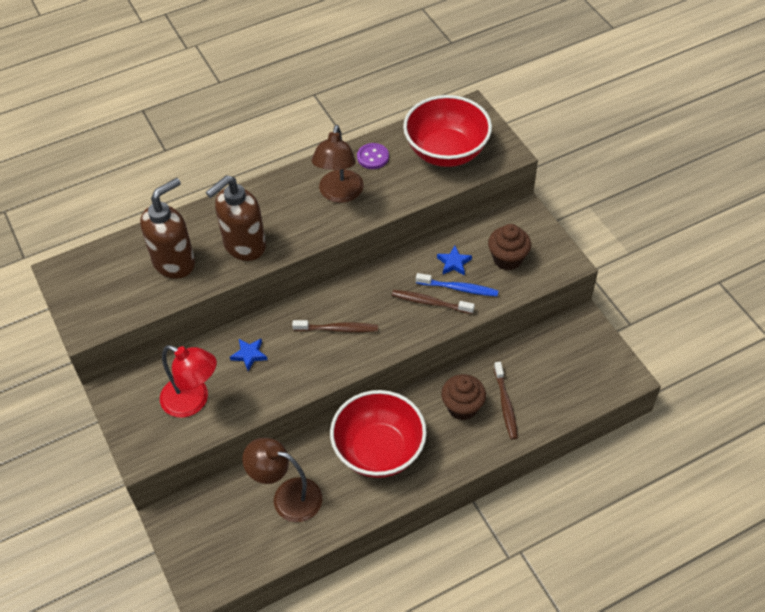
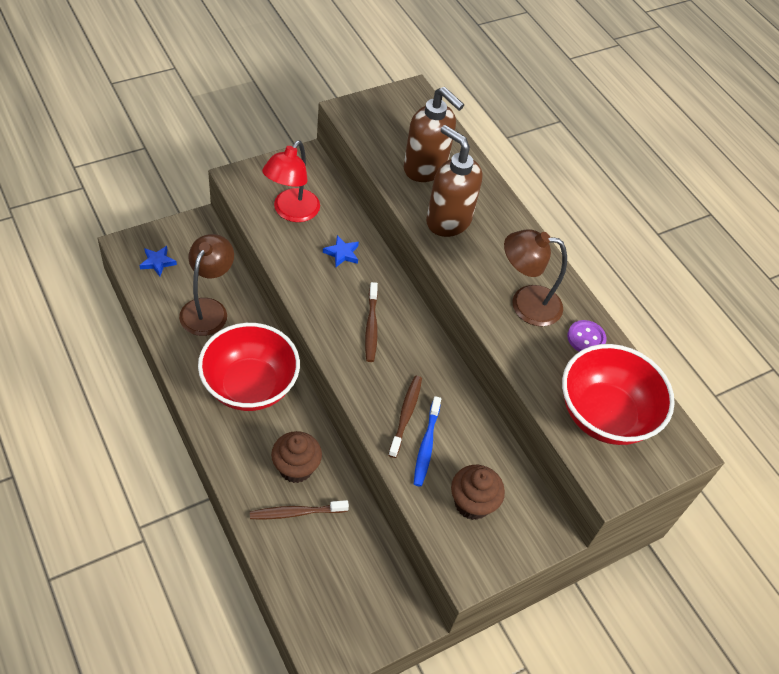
camera: 80 degrees right, 0 degrees up
(454, 263) = (464, 443): blue star -> blue star (157, 262)

